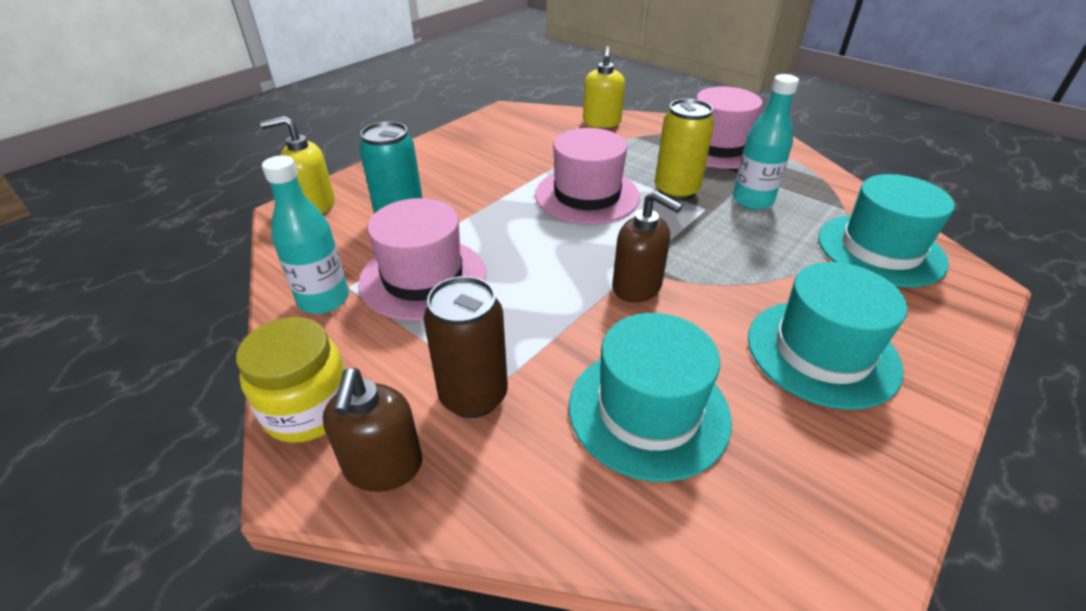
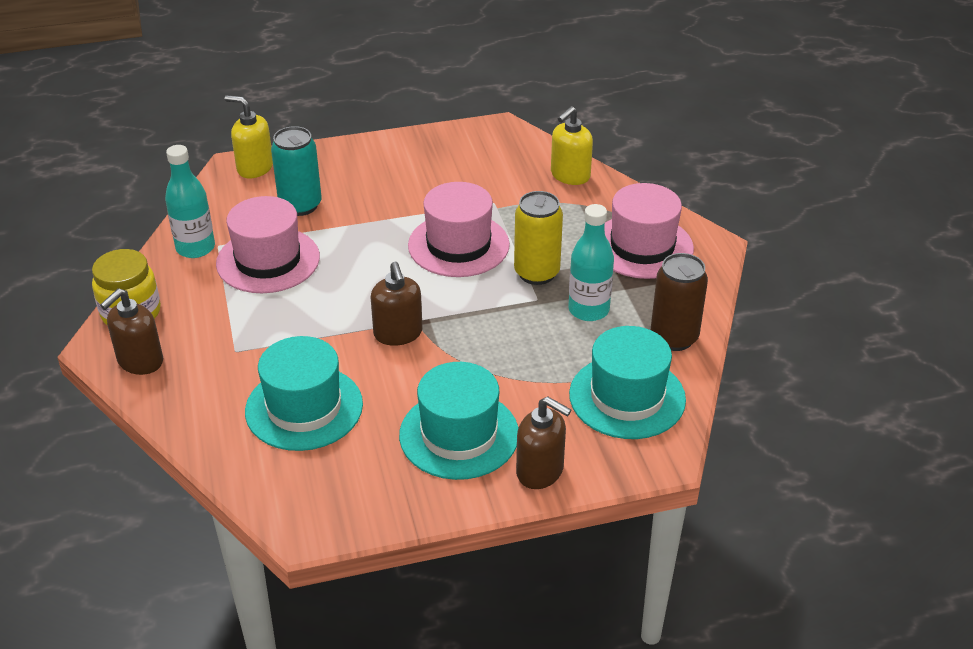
camera: 35 degrees right, 0 degrees up
(473, 396) = (219, 349): brown can -> brown can (674, 338)
(931, 347) = (540, 471): none -> brown soap dispenser

